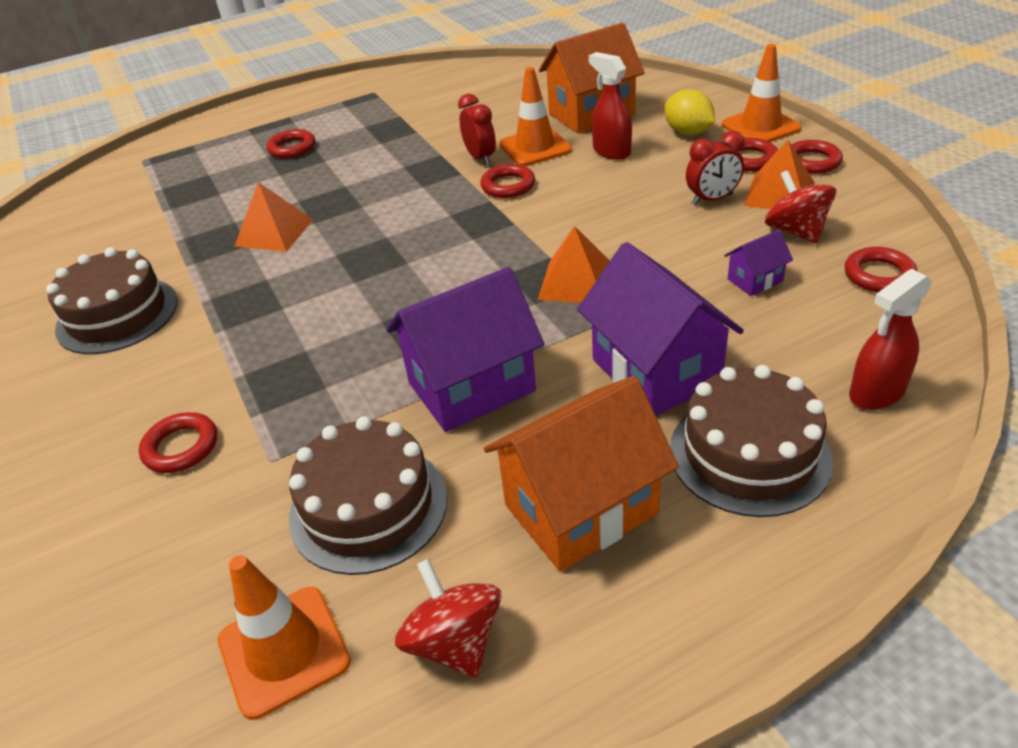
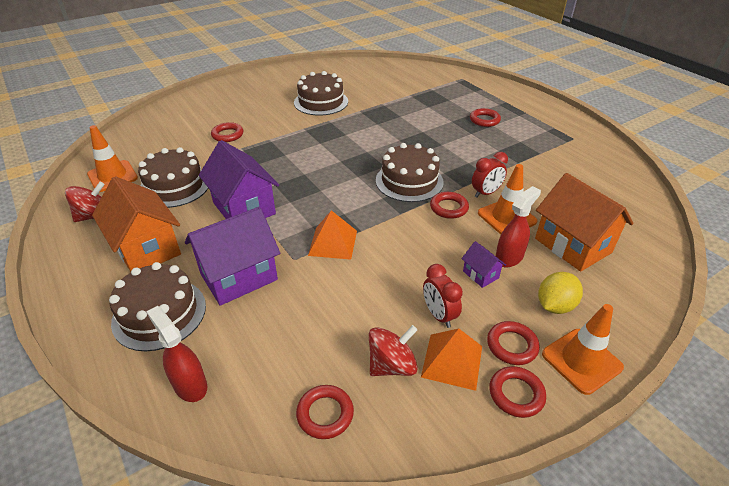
camera: 80 degrees right, 0 degrees up
(274, 232) = (389, 129): orange pyramid -> none
(435, 215) = (409, 181): none -> brown cake
(755, 280) = (325, 332): purple house -> purple house (480, 274)

